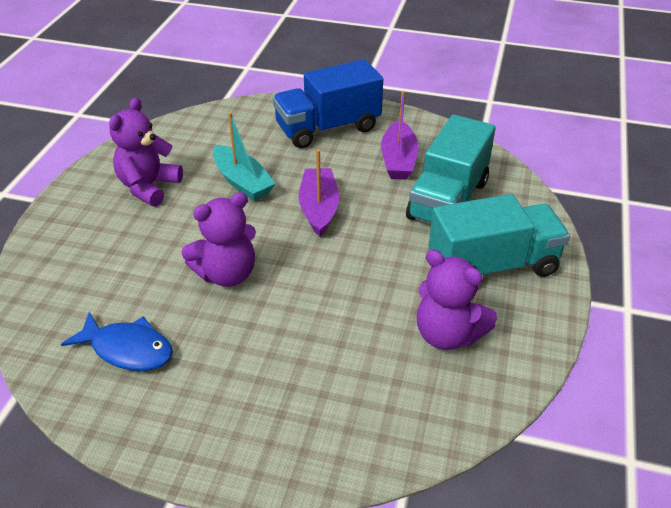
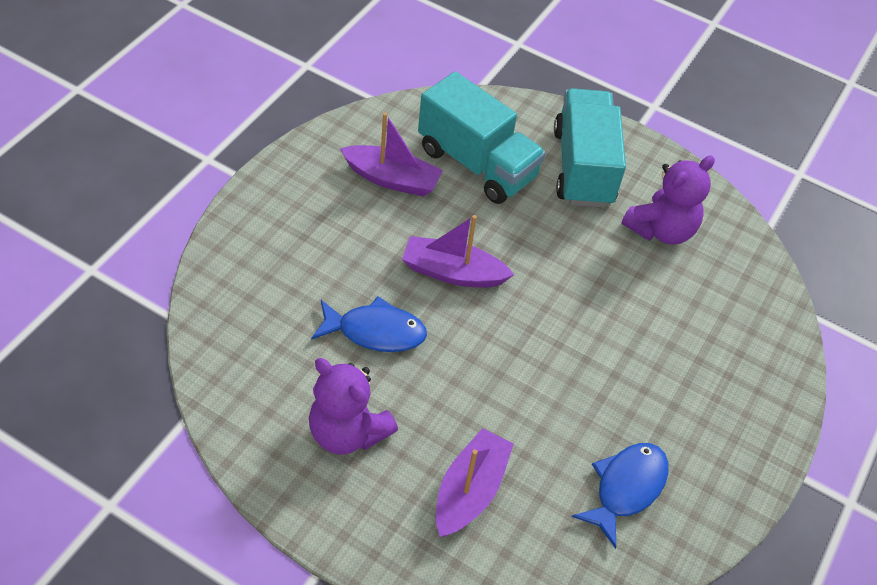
camera: 80 degrees left, 10 degrees up
(109, 255) = (470, 491): none -> purple boat
(227, 274) = (535, 379): purple teddy bear -> none
(242, 182) = (375, 332): turquoise boat -> blue fish
(328, 128) = (299, 222): blue truck -> none

